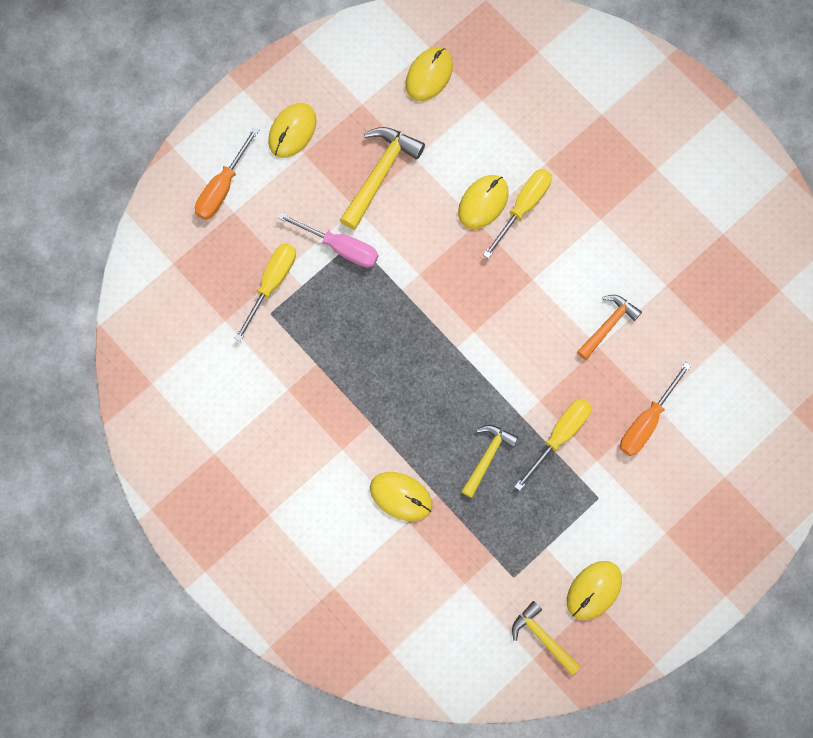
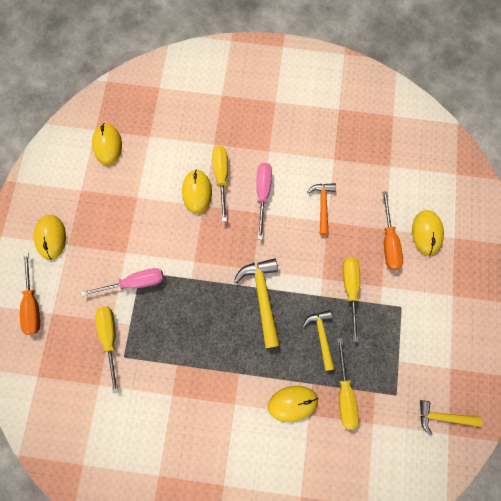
camera: 40 degrees left, 0 degrees up
(380, 174) = (124, 221): yellow hammer -> yellow hammer (262, 297)
(462, 531) = (344, 393): none -> yellow screwdriver
(552, 261) = (263, 194): none -> pink screwdriver
(594, 590) = (445, 363): yellow mouse -> yellow mouse (426, 233)

